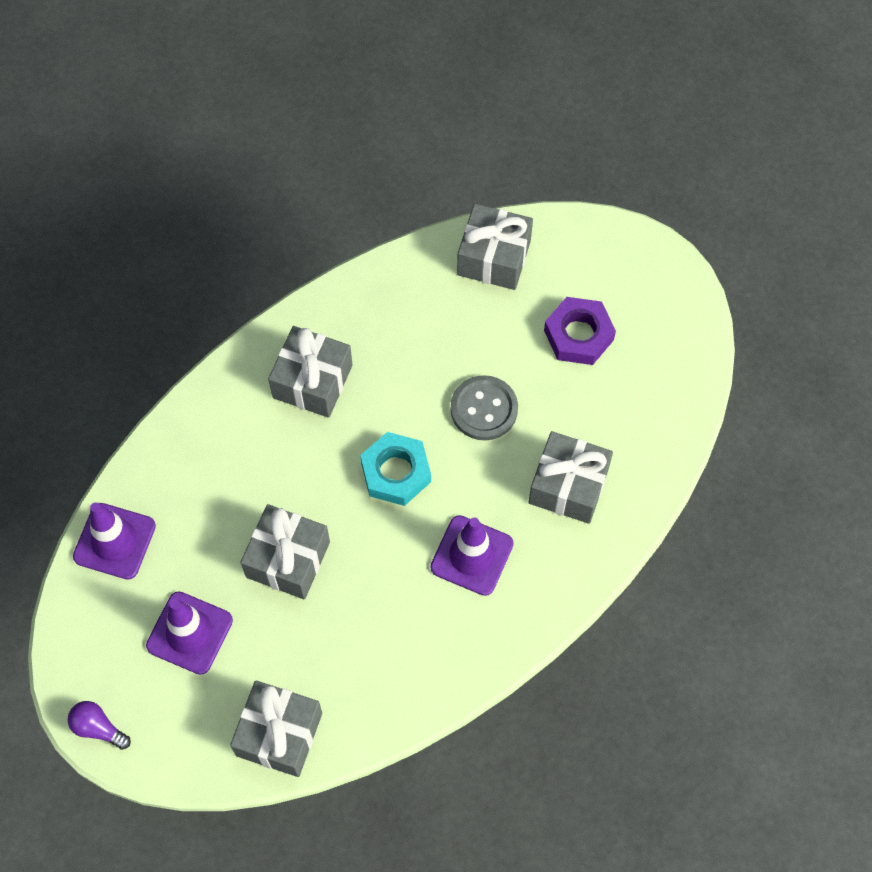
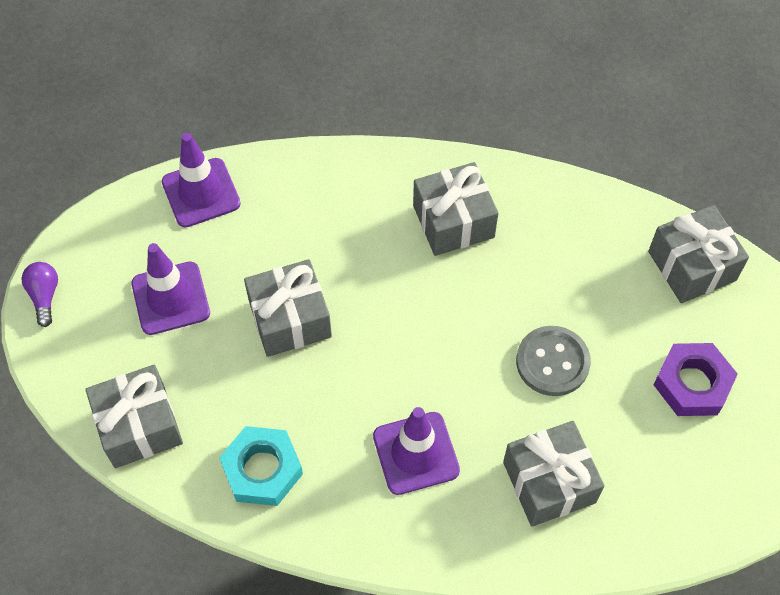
camera: 50 degrees right, 5 degrees down
(396, 472) = (434, 339): turquoise nut -> turquoise nut (262, 469)

